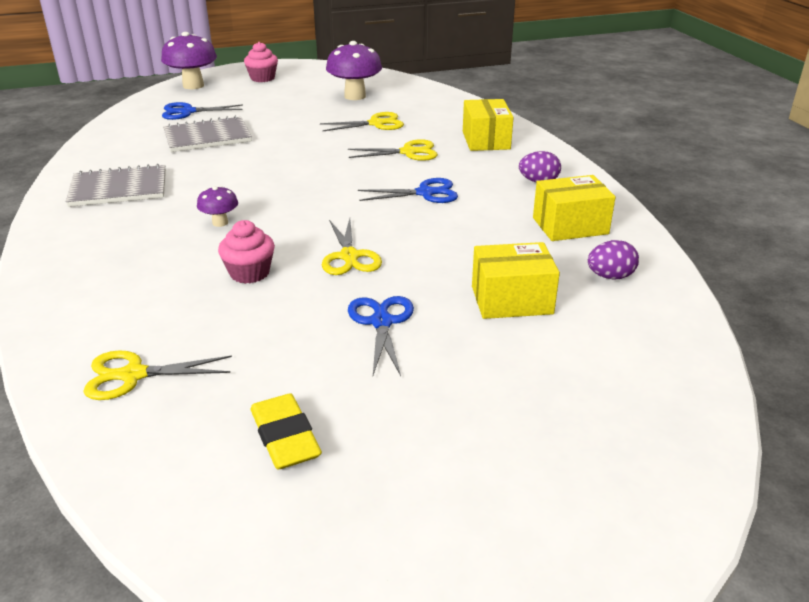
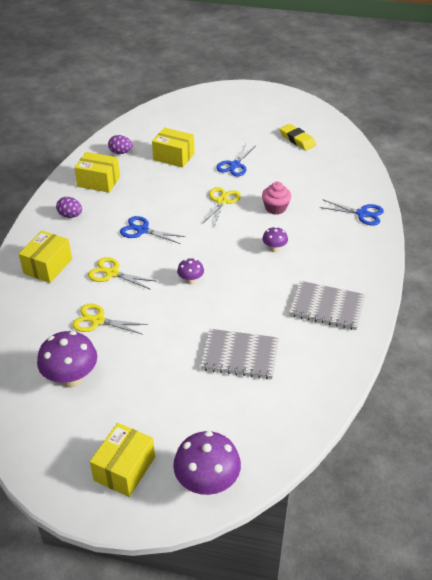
camera: 150 degrees left, 10 degrees up
(133, 375) = (343, 176): yellow scissors -> none
(188, 112) = (238, 413): blue scissors -> blue scissors (362, 214)
(262, 78) = (124, 469): pink cupcake -> yellow box
(285, 437) = (297, 140): yellow eraser -> yellow eraser turned 45 degrees counterclockwise
(309, 168) = (190, 280): none -> purple mushroom

